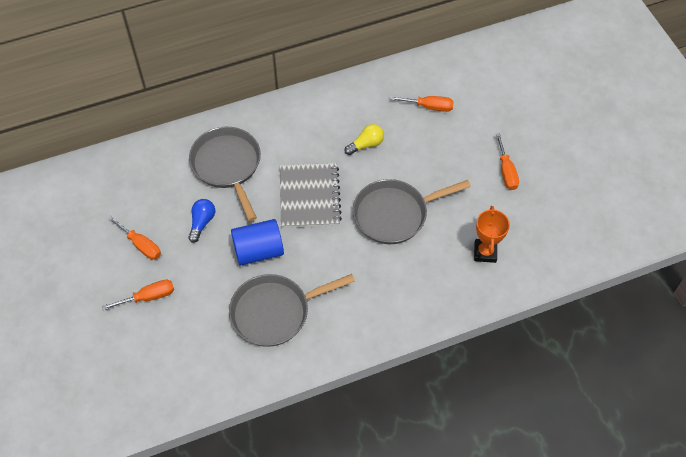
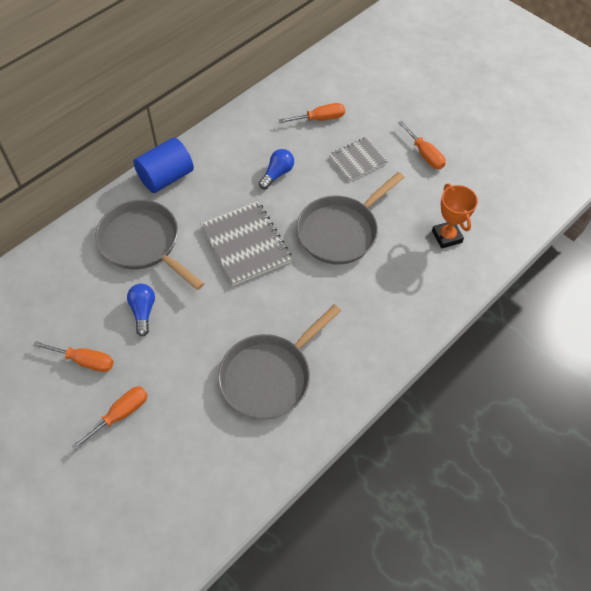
camera: 25 degrees left, 0 degrees up
(258, 251) = (220, 318): blue cylinder -> blue cylinder (166, 177)
(366, 144) = (277, 174): yellow light bulb -> blue light bulb
(443, 156) = (358, 160): none -> grey notebook

